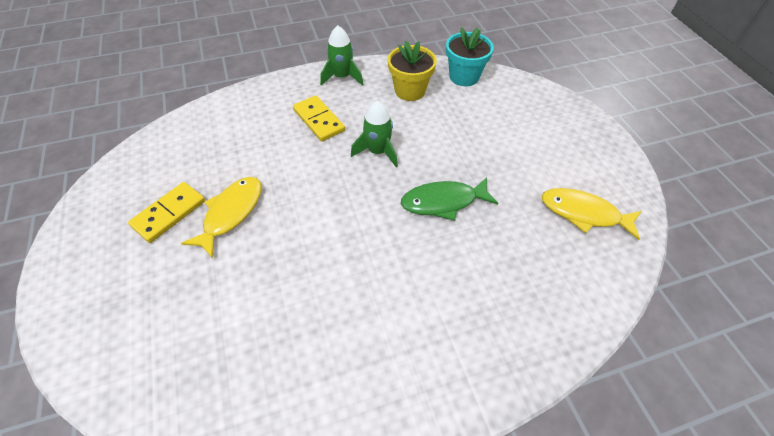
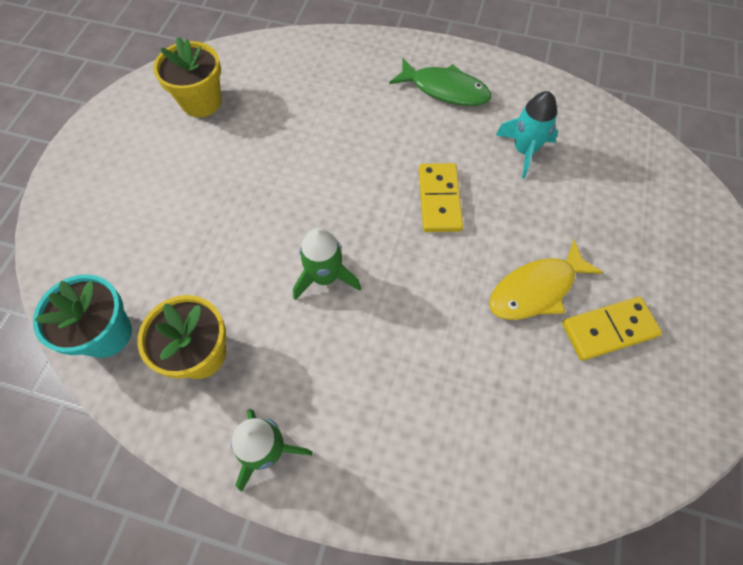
camera: 145 degrees left, 10 degrees up
(287, 328) = (524, 151): none -> turquoise rocket
(318, 120) = (361, 375): yellow domino -> yellow domino (439, 199)
(443, 202) = (310, 179): green fish -> green fish (445, 90)
(584, 213) = (201, 102): yellow fish -> yellow flower pot

